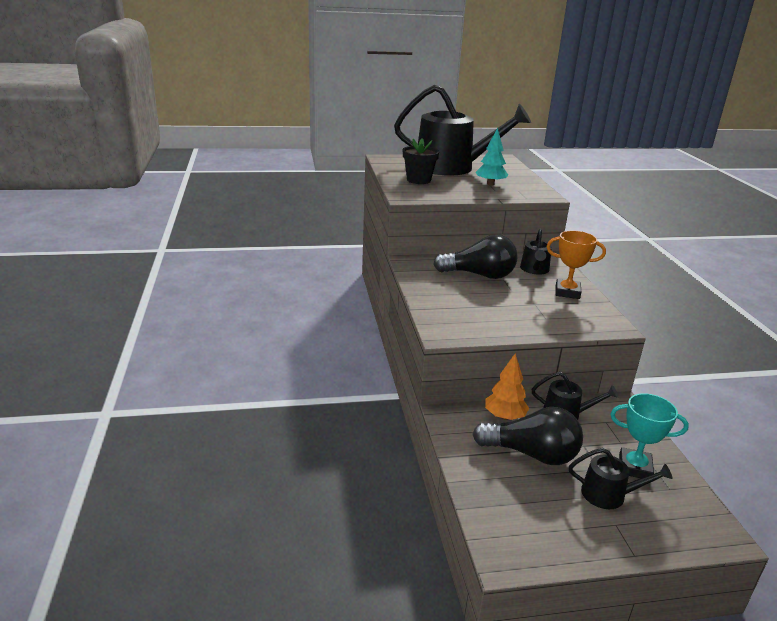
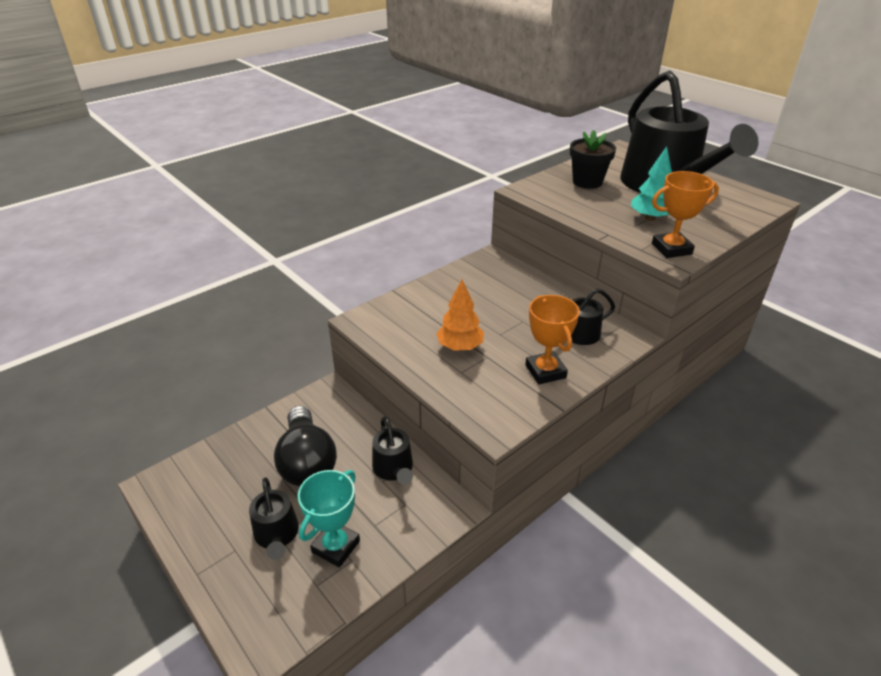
camera: 60 degrees right, 10 degrees up
(479, 275) = (513, 304): black light bulb -> none
(504, 416) = (355, 427): orange tree -> orange tree (460, 347)
(534, 192) = (671, 249): none -> orange trophy
(634, 467) = (336, 546): turquoise trophy -> turquoise trophy turned 45 degrees clockwise

